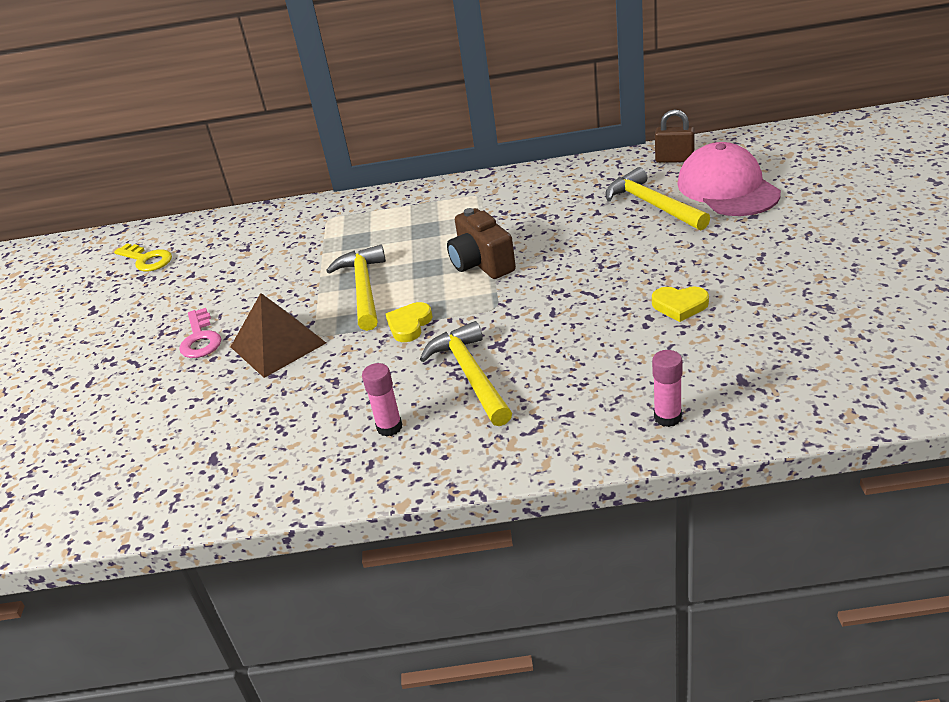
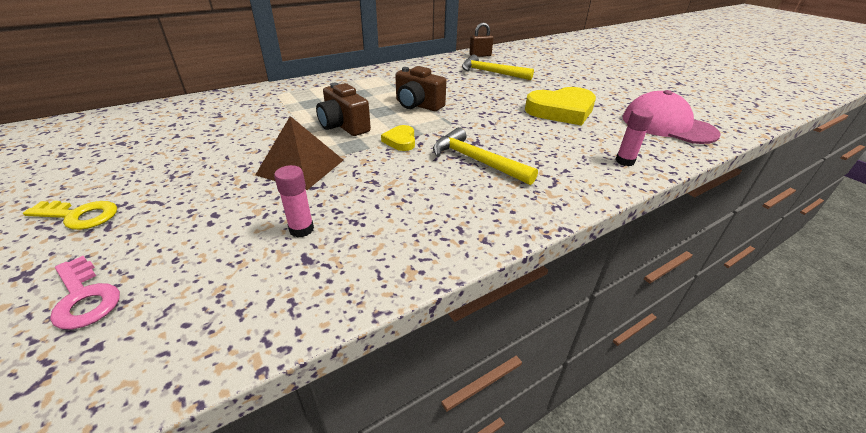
camera: 35 degrees left, 0 degrees up
(147, 260) = (120, 131): yellow key -> yellow key (79, 216)
(200, 339) = (219, 174): pink key -> pink key (84, 297)
(363, 288) = (344, 126): yellow hammer -> brown camera
(389, 427) = (450, 202): pink glue stick -> pink glue stick (301, 229)
(680, 306) = (561, 111): yellow heart -> yellow heart, size x2.08
(727, 188) = (522, 64): pink cap -> pink cap (667, 125)

